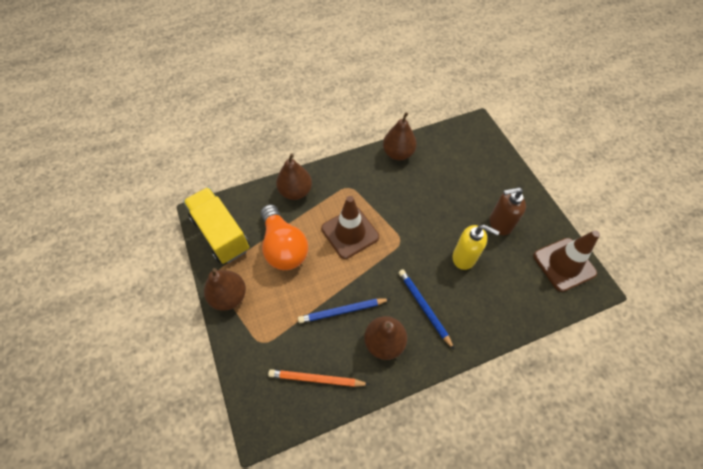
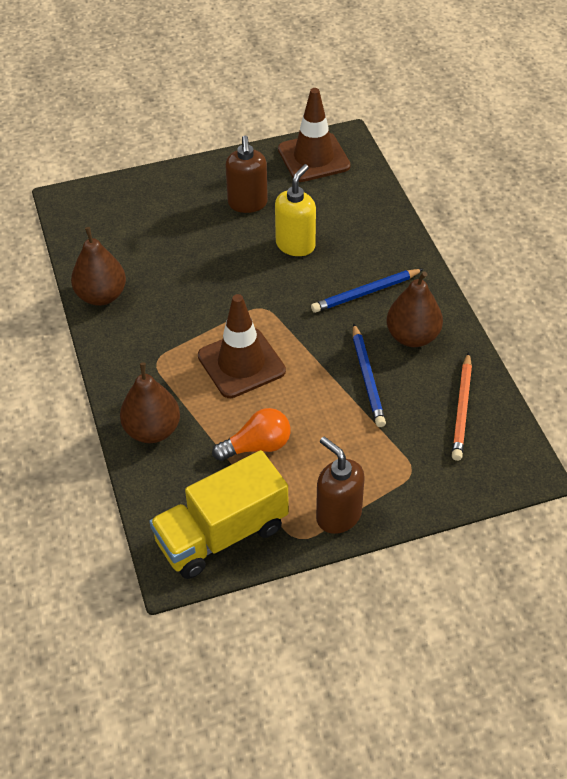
camera: 85 degrees left, 10 degrees down
(229, 296) = (338, 515): brown pear -> brown soap dispenser
(284, 247) = (257, 446): orange light bulb -> orange light bulb, size x0.62

